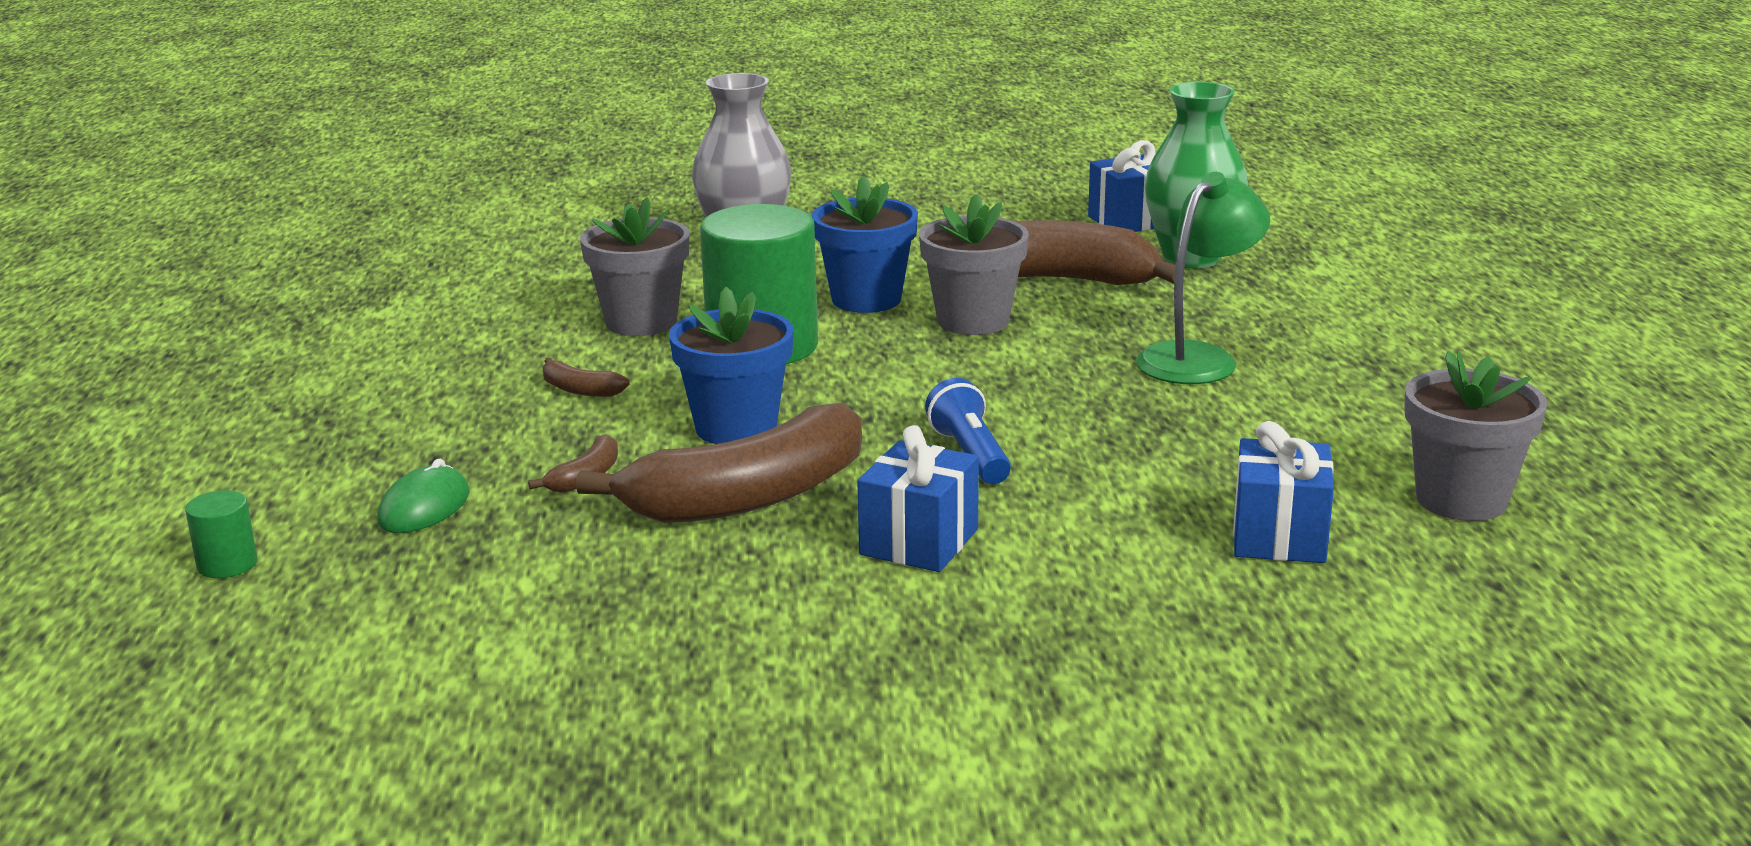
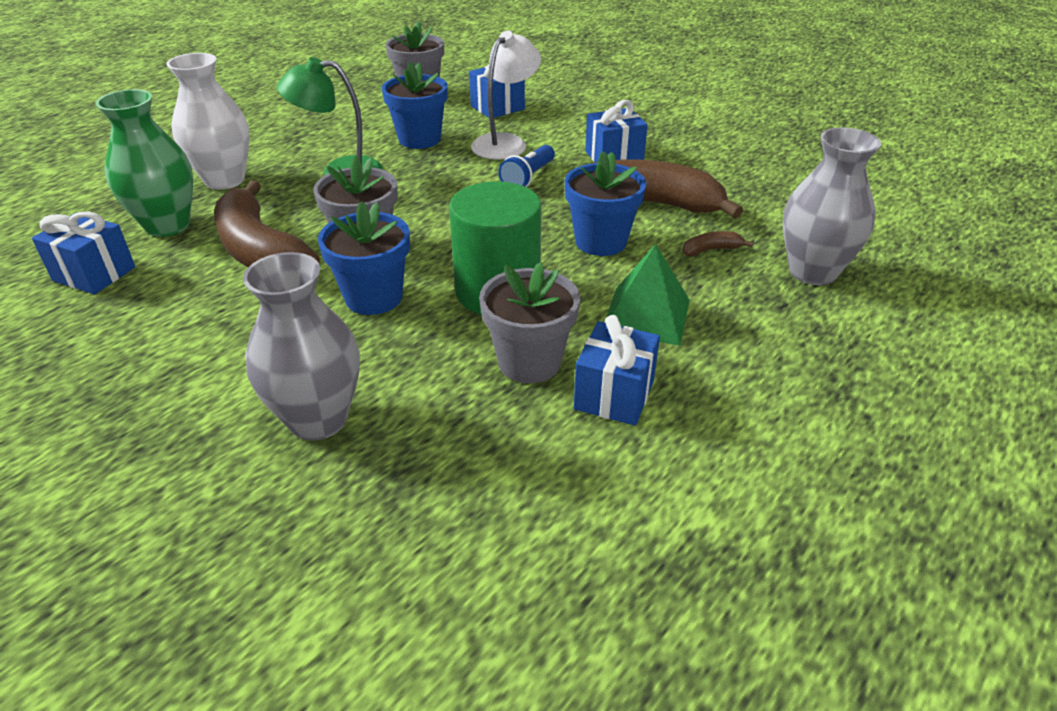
camera: 135 degrees left, 15 degrees up
(227, 564) = (941, 286): green cylinder -> none
(424, 507) = (812, 272): green mouse -> grey vase
(534, 334) = (614, 395): none -> blue gift
(580, 390) = (646, 315): brown banana -> green pyramid
(1115, 486) = (506, 142): none -> white lamp
(1232, 433) = (419, 139): none -> blue flower pot
(1277, 300) = (225, 180): none -> white vase

